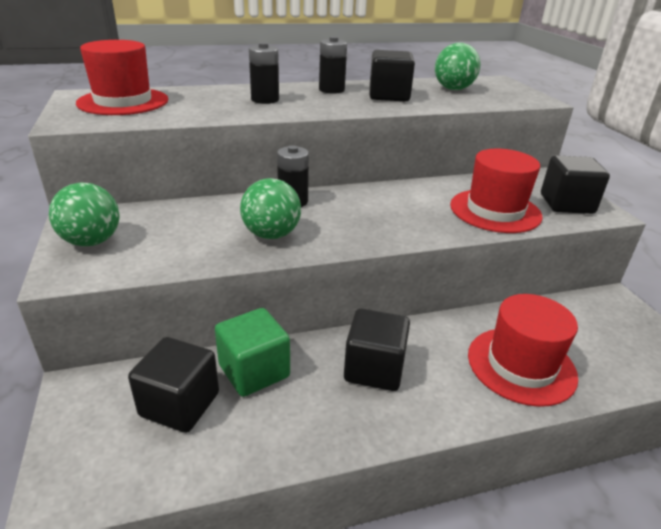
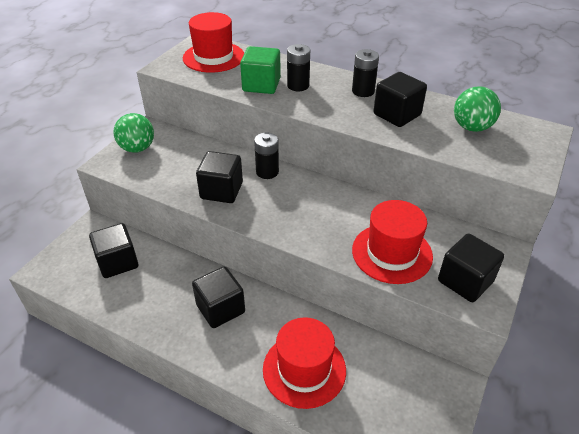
camera: 45 degrees right, 10 degrees up
(254, 371) = (165, 268): green cube -> green cube (261, 85)
(271, 234) = (221, 191): green ball -> black cube

